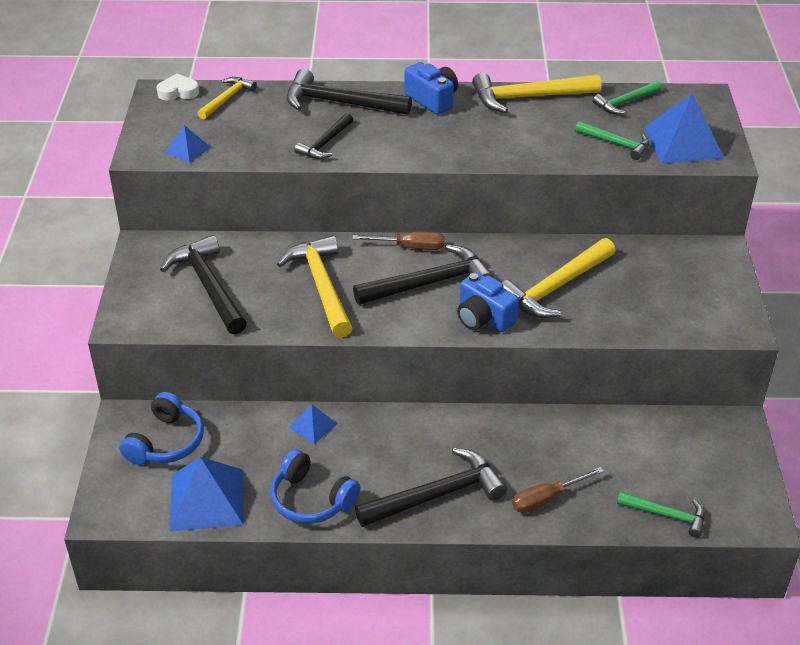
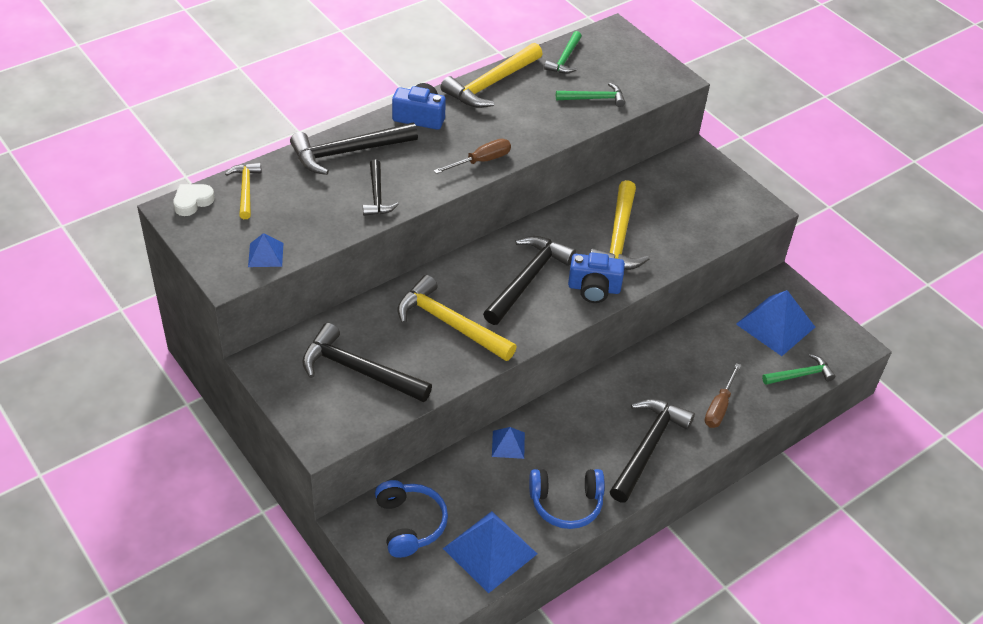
camera: 40 degrees left, 5 degrees up
(410, 247) = (482, 255): brown screwdriver -> brown screwdriver (481, 161)
(683, 142) = (637, 77): blue pyramid -> blue pyramid (775, 325)

